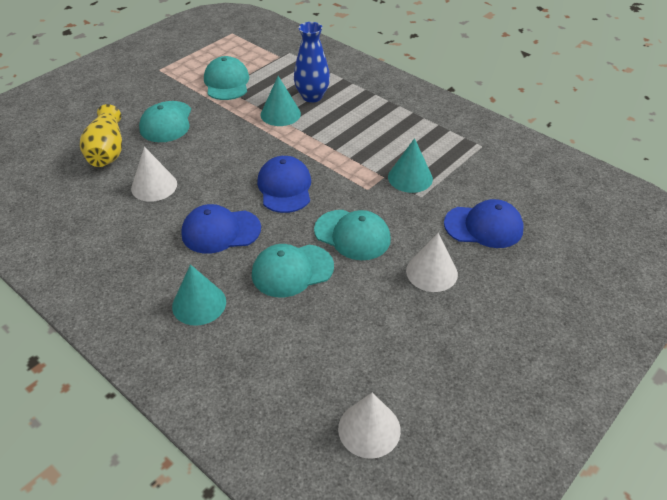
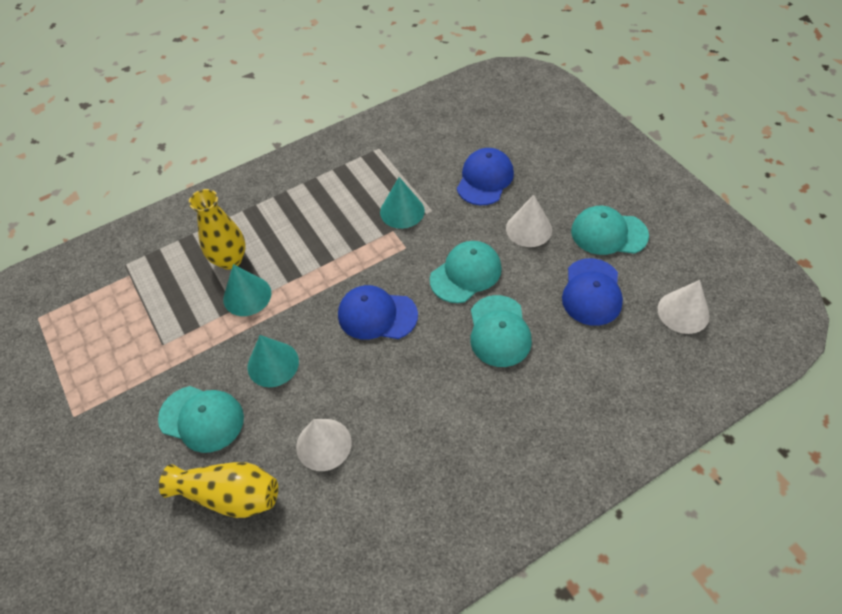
camera: 70 degrees left, 10 degrees up
(199, 304) = (523, 418): turquoise cone -> turquoise cone (273, 364)
(220, 231) = (424, 384): blue cap -> blue cap (592, 292)
(226, 82) = (152, 340): turquoise cap -> turquoise cap (608, 233)
(312, 96) = (230, 260): blue vase -> yellow vase

